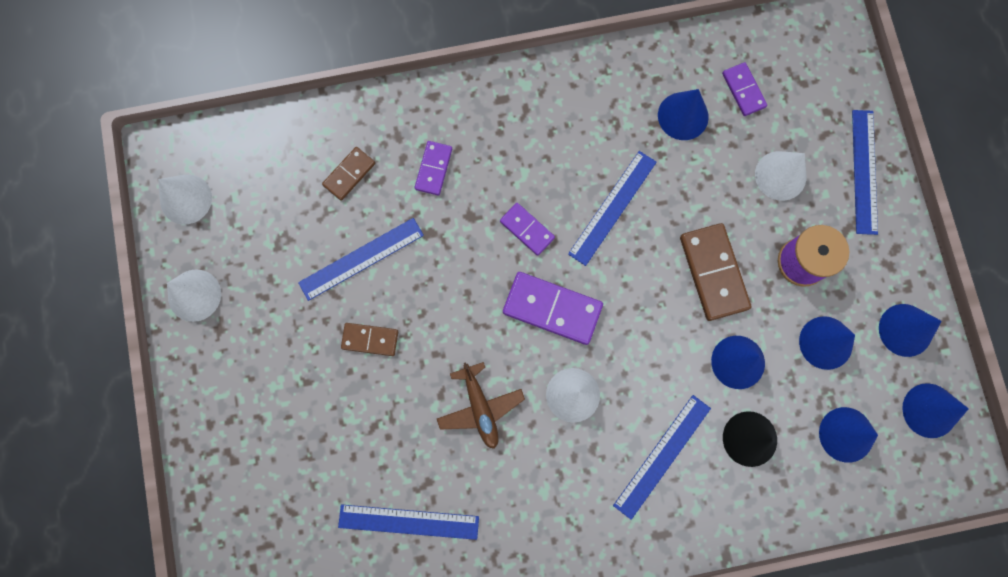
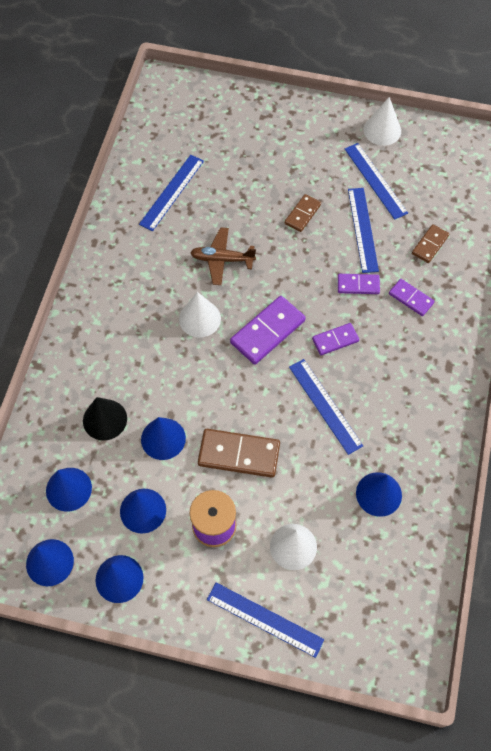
camera: 115 degrees right, 15 degrees down
(186, 199) = (453, 146): white cone -> none
(349, 174) = (430, 245): brown domino -> brown domino turned 60 degrees clockwise
(662, 456) = (126, 356): blue ruler -> blue ruler (375, 180)
(743, 90) = (381, 554): purple domino -> purple domino (358, 285)

